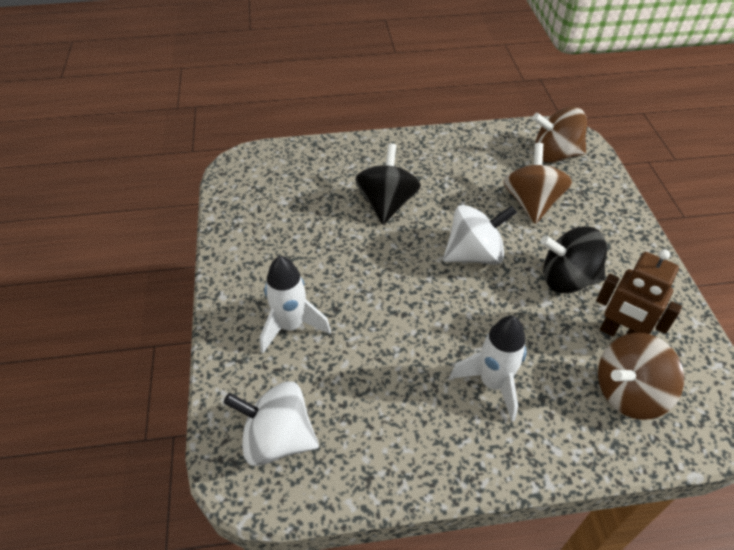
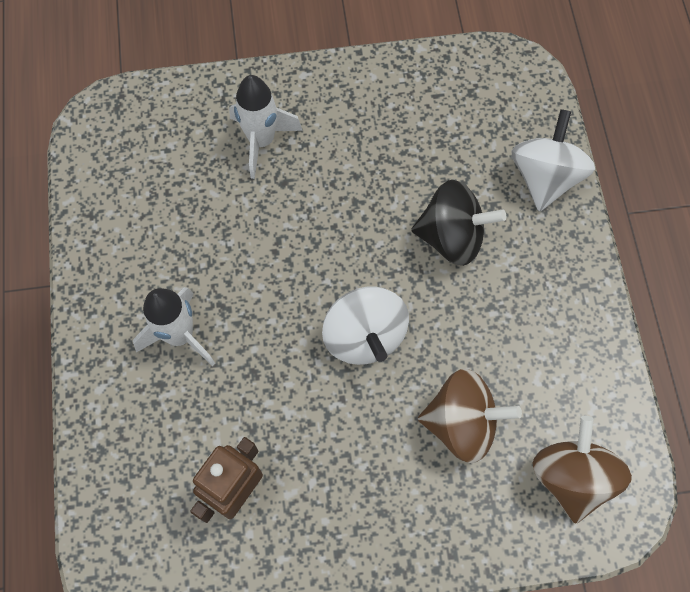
camera: 90 degrees right, 20 degrees up
(277, 439) = (135, 138): white spinning top -> white spinning top (544, 177)
(567, 279) = (323, 444): black spinning top -> none
(628, 393) = (158, 479): brown spinning top -> none

